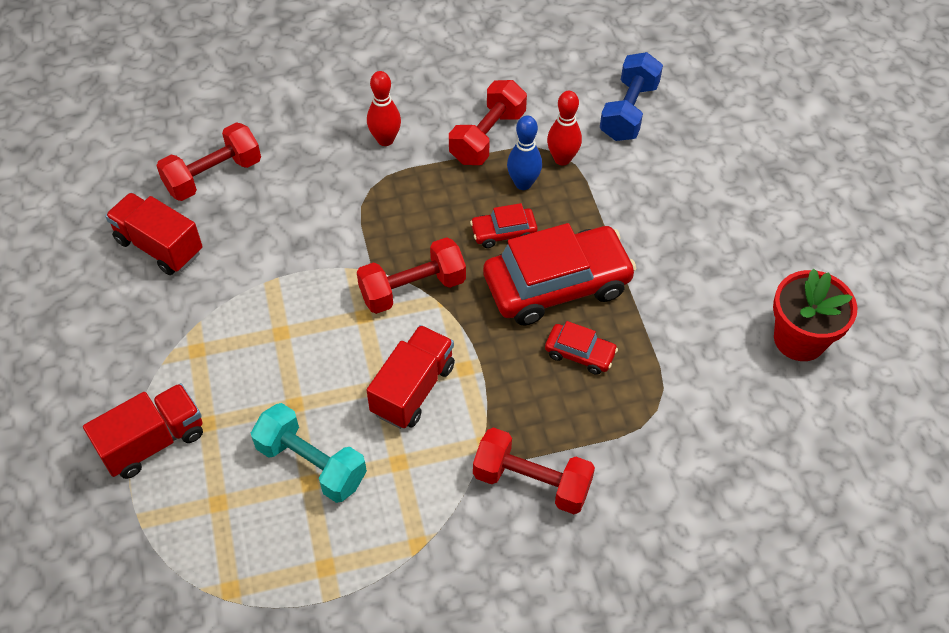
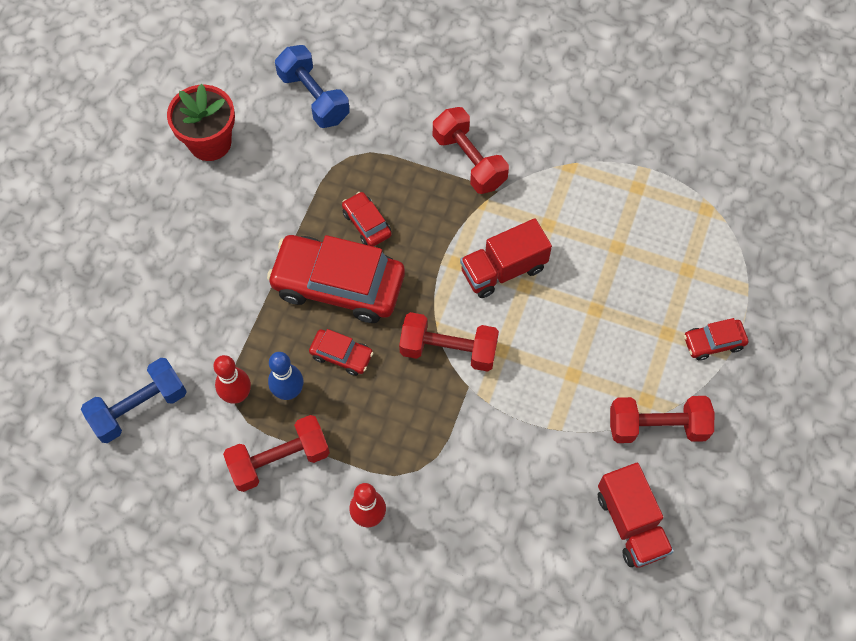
camera: 145 degrees left, 10 degrees up
(153, 442) = (713, 342): red truck -> red car
(213, 176) = (545, 575): red dumbbell -> red dumbbell (657, 426)
(311, 464) = (608, 259): turquoise dumbbell -> none
(751, 449) = (313, 97): none -> blue dumbbell

